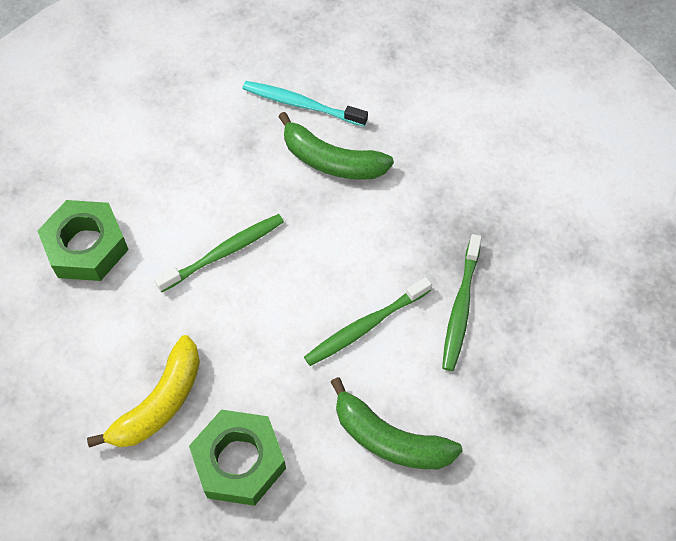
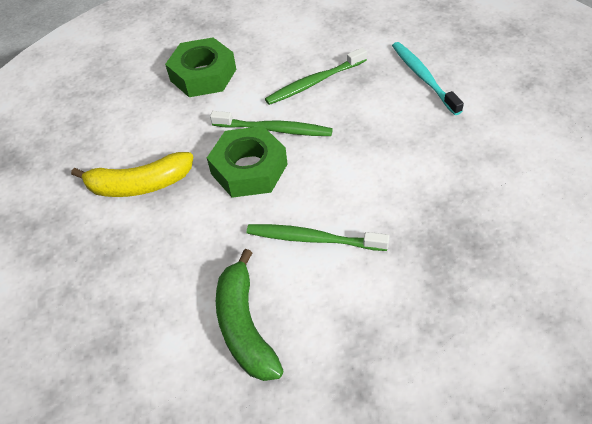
camera: 50 degrees right, 10 degrees down
(239, 461) = (139, 255): green nut -> green nut (249, 169)
(331, 161) = (407, 122): green banana -> none
(460, 308) = (398, 281): green toothbrush -> green toothbrush (314, 82)

